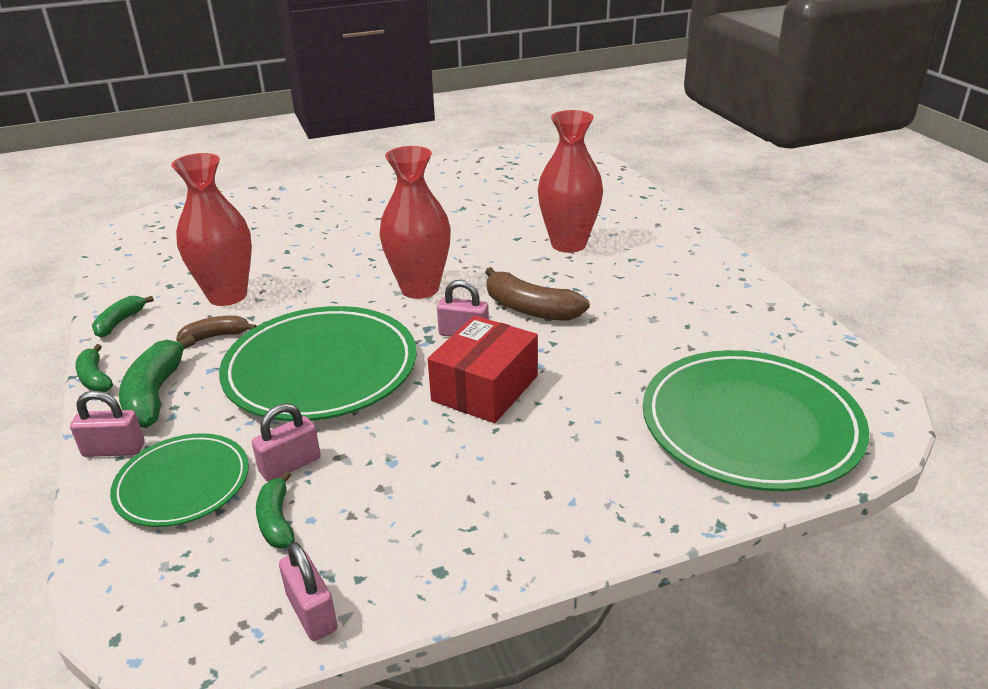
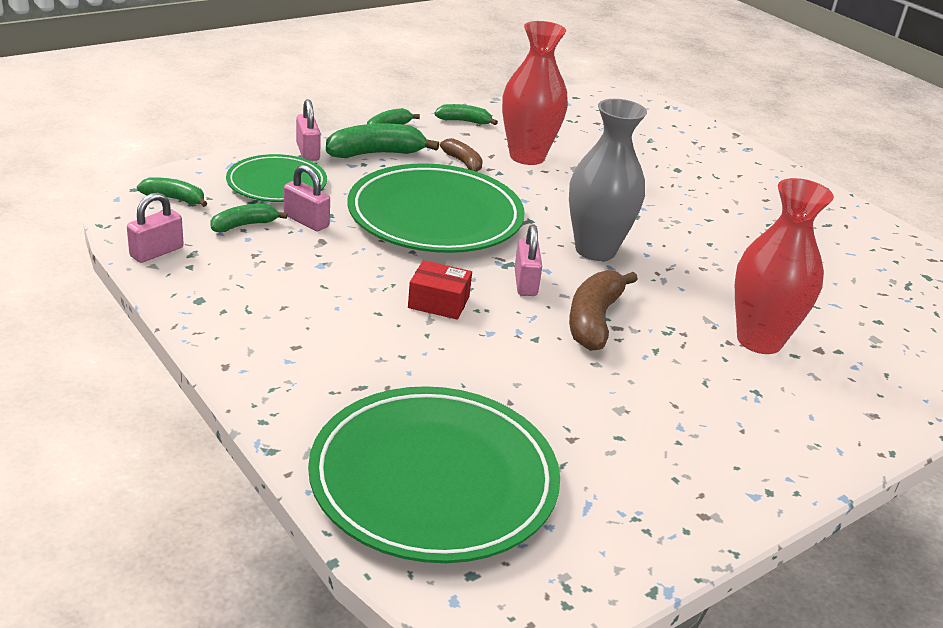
camera: 70 degrees right, 0 degrees up
(171, 590) = (174, 199): none -> green banana
(420, 289) = (595, 250): red vase -> grey vase
(485, 388) = (438, 302): red box -> red box, size x0.60

